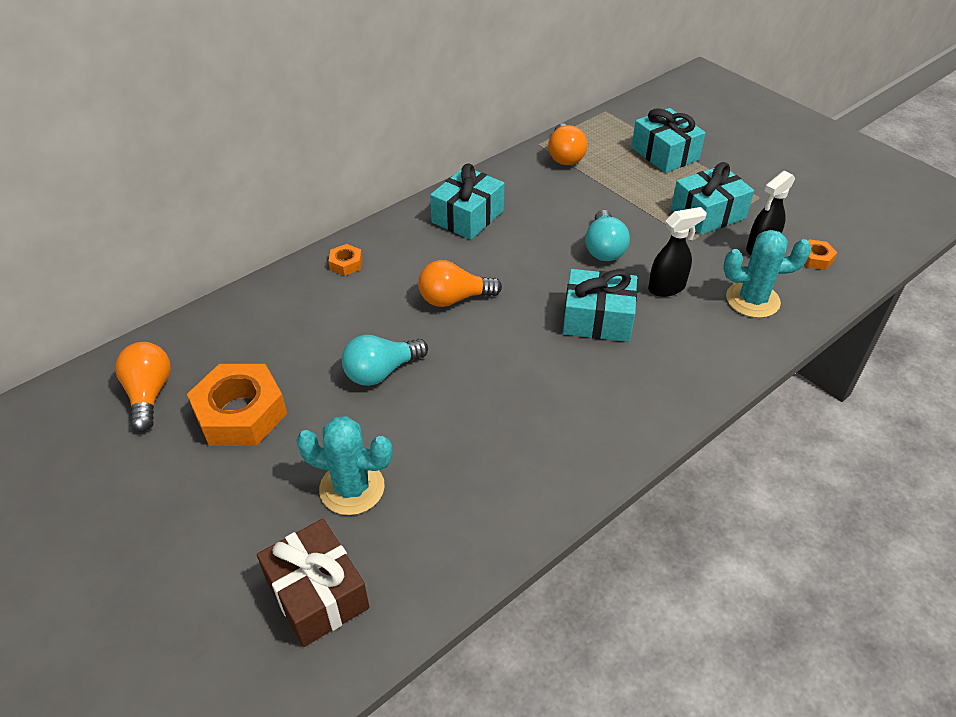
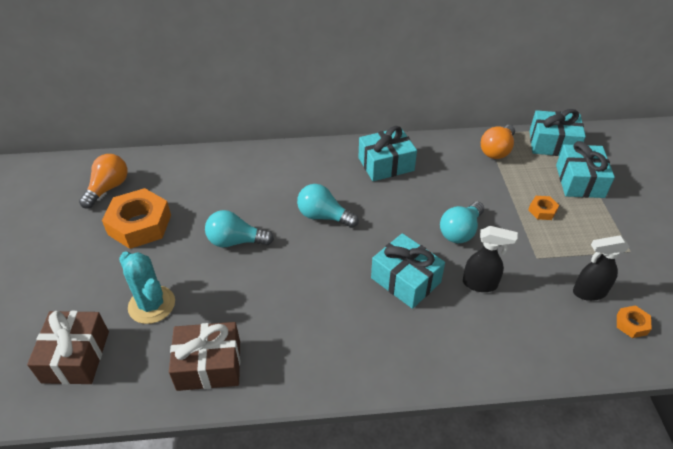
camera: 35 degrees right, 0 degrees up
(346, 264) = (281, 161): orange nut -> orange nut (542, 211)
(454, 299) = (324, 216): orange light bulb -> turquoise light bulb
(483, 508) = (209, 365): none -> brown gift
(708, 213) = (570, 243): turquoise gift -> turquoise gift (552, 144)
(752, 300) = (541, 329): turquoise cactus -> none

